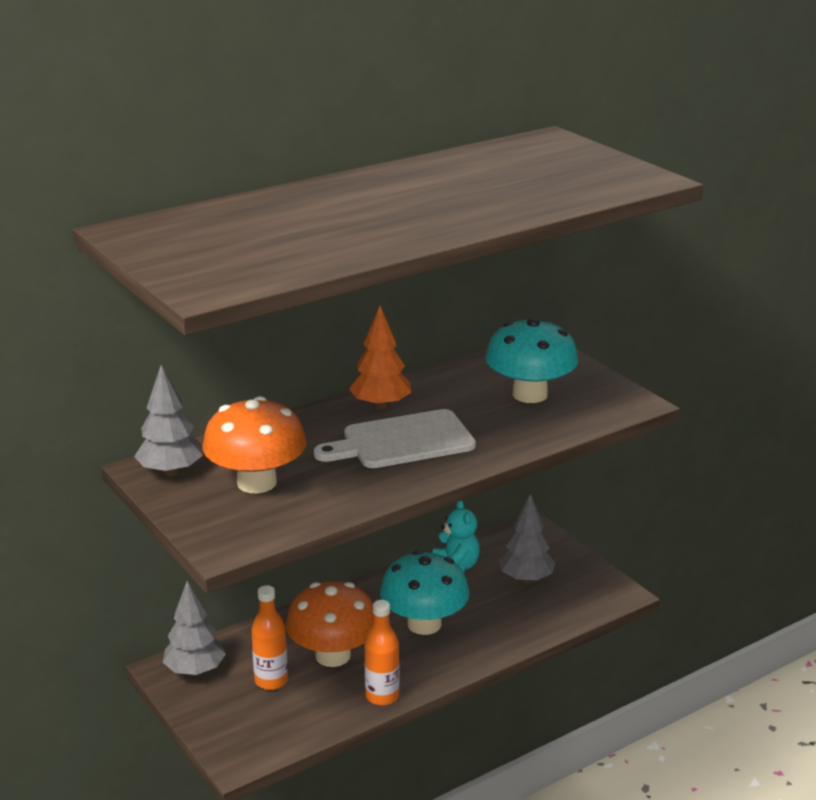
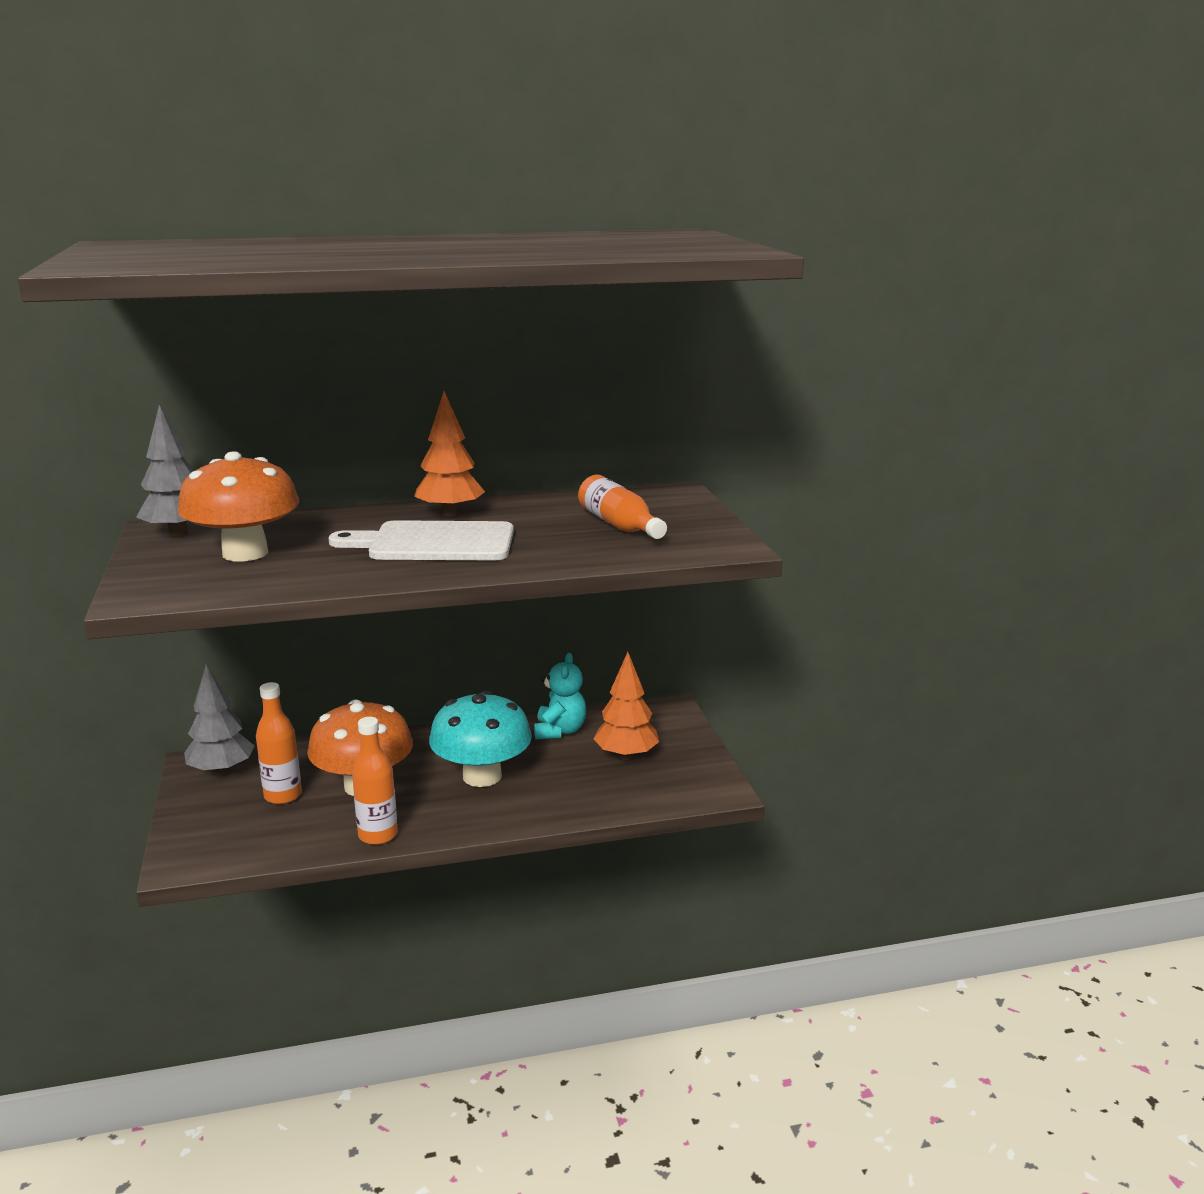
camera: 20 degrees right, 5 degrees down
(526, 579) = (626, 755): grey tree -> orange tree
(530, 394) = (619, 525): turquoise mushroom -> orange bottle

